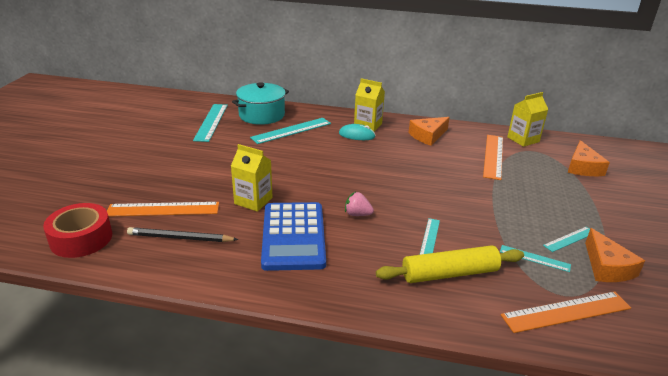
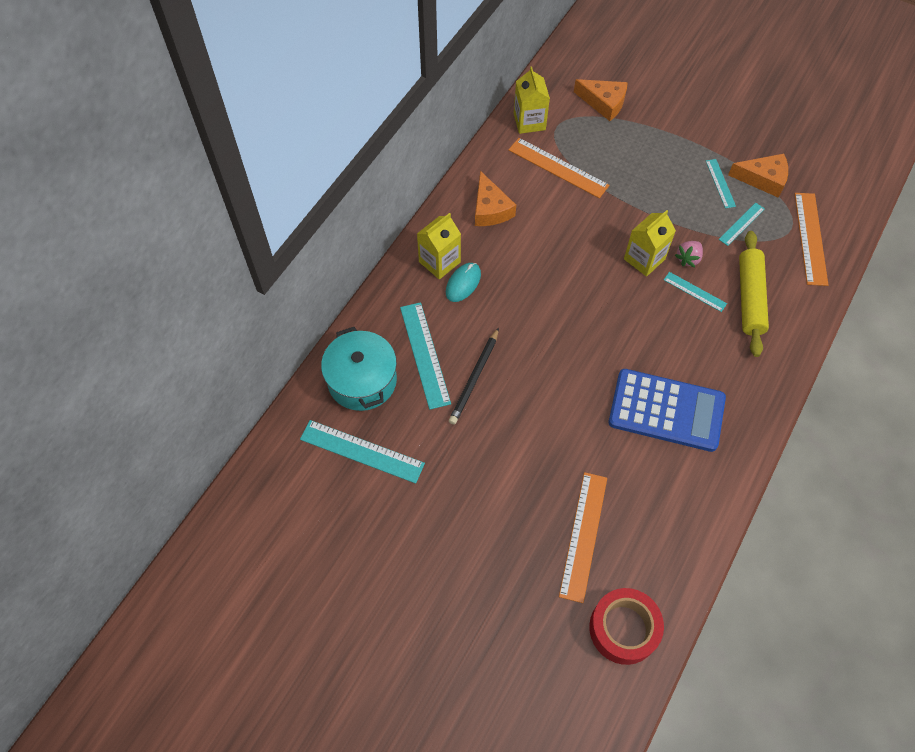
camera: 70 degrees left, 30 degrees up
(180, 238) = (645, 522): black pencil -> black pencil (475, 378)
(253, 201) = (589, 435): yellow carton -> yellow carton (644, 259)
(357, 214) = (640, 340): pink strawberry -> pink strawberry (688, 259)

